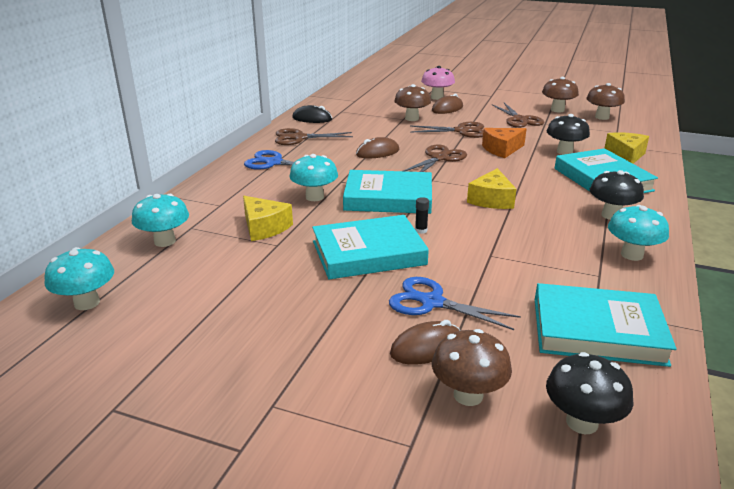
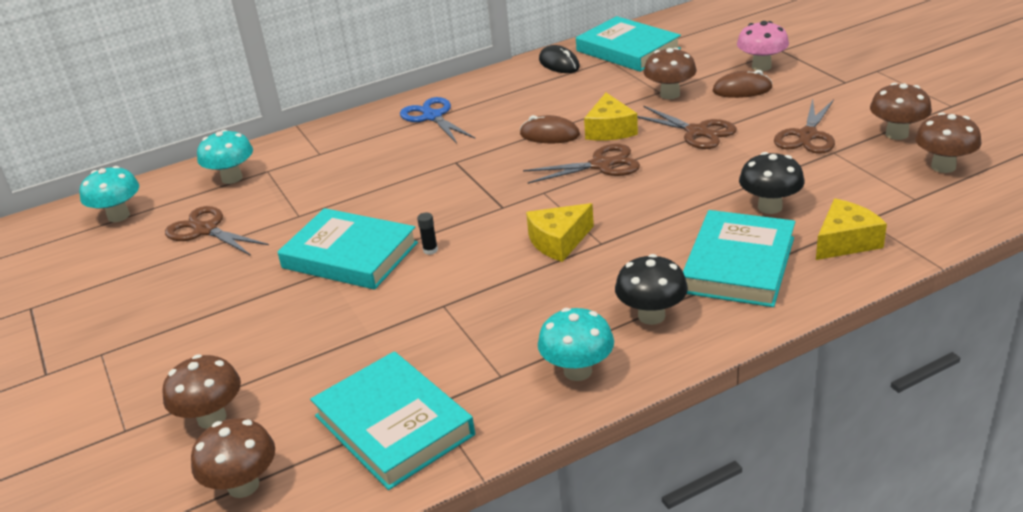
camera: 45 degrees right, 5 degrees up
(264, 227) = (315, 193): yellow cheese -> yellow cheese (610, 130)
(299, 138) = (504, 89): brown scissors -> brown scissors (205, 230)
(314, 197) = (403, 173): turquoise mushroom -> none
(388, 198) = (465, 199): turquoise book -> turquoise book (628, 50)
(426, 347) = (249, 365): brown mouse -> none
(431, 302) = (317, 328): blue scissors -> none
(502, 149) = (696, 176): orange cheese -> none
(582, 422) = (243, 486): black mushroom -> brown mushroom

